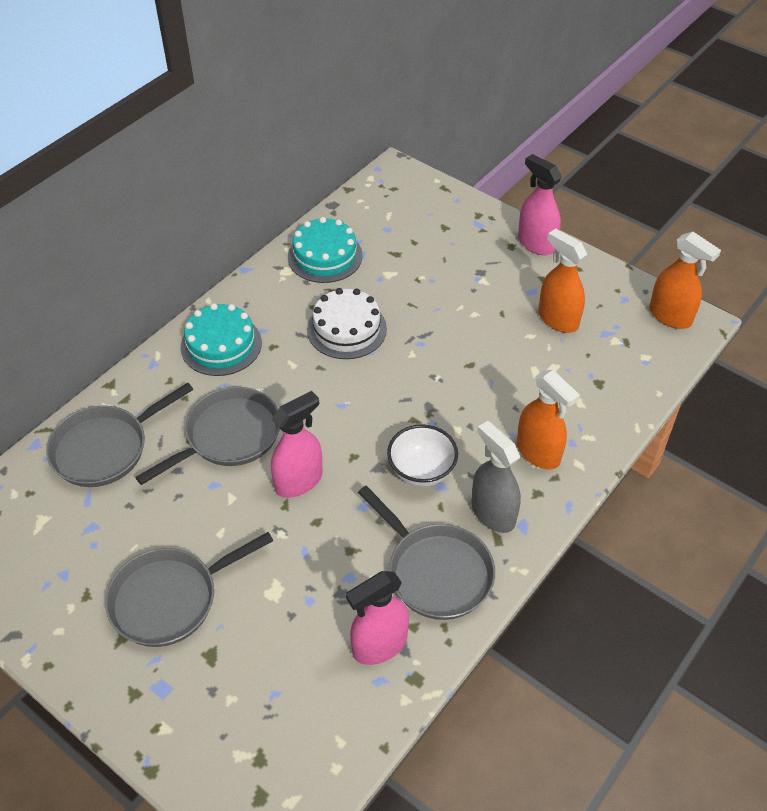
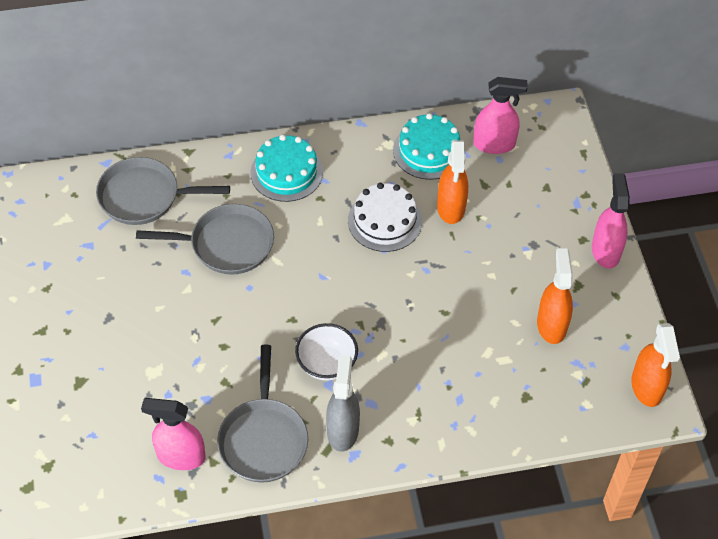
camera: 40 degrees right, 5 degrees up
(170, 599) = (90, 328): grey pan -> none
(299, 481) = (240, 310): pink spray bottle -> pink spray bottle (494, 144)
(538, 452) = (421, 413): orange spray bottle -> orange spray bottle (451, 208)

